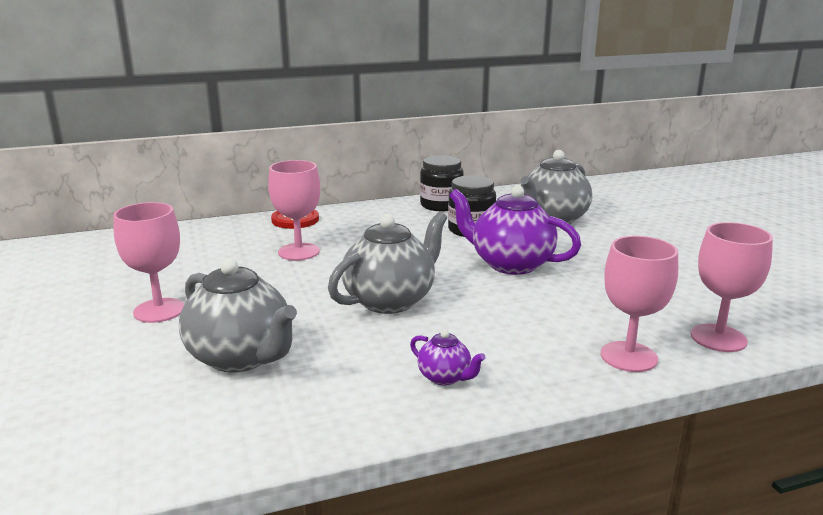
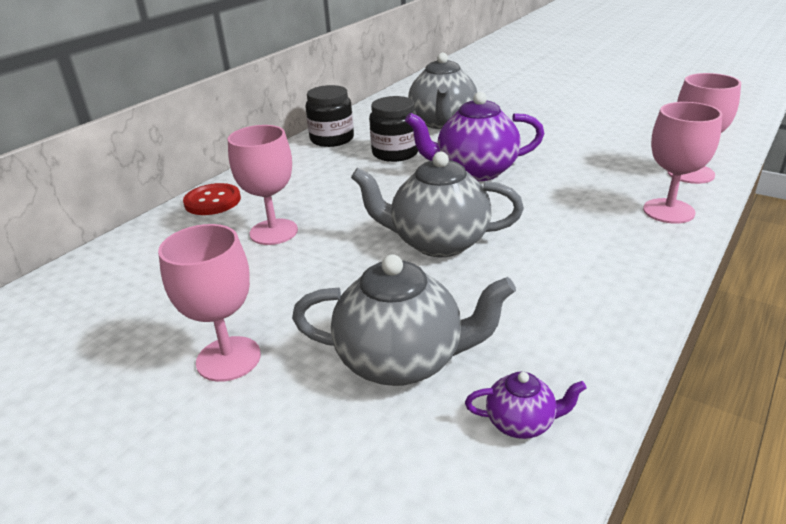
camera: 35 degrees left, 10 degrees up
(390, 300) = (438, 242): grey teapot -> grey teapot turned 90 degrees counterclockwise
(445, 377) = (590, 288): purple teapot -> purple teapot (521, 423)

